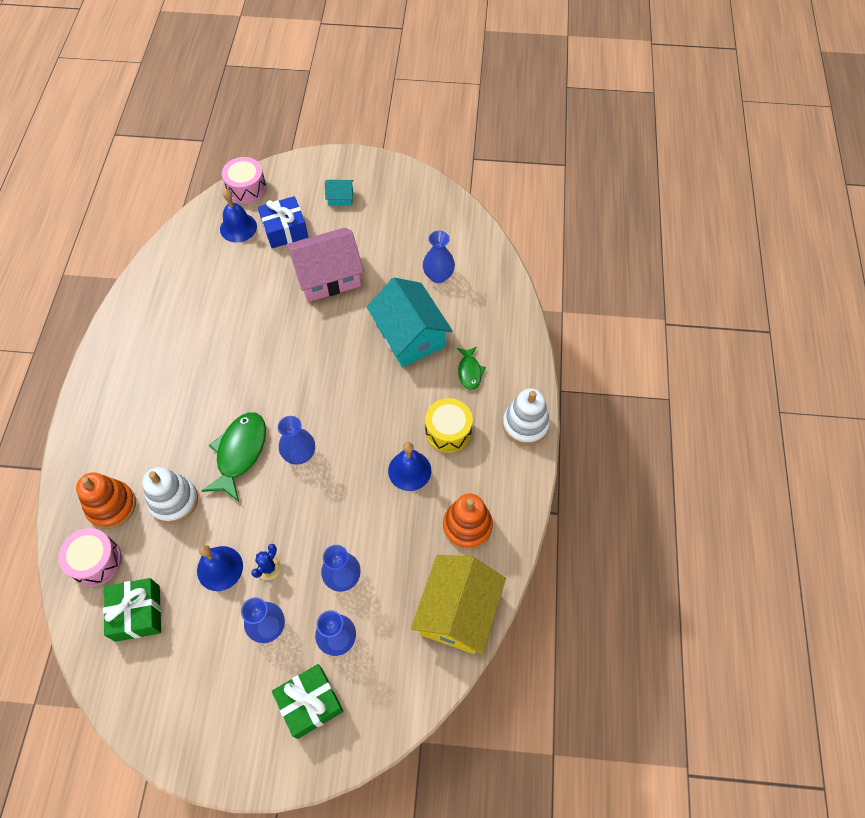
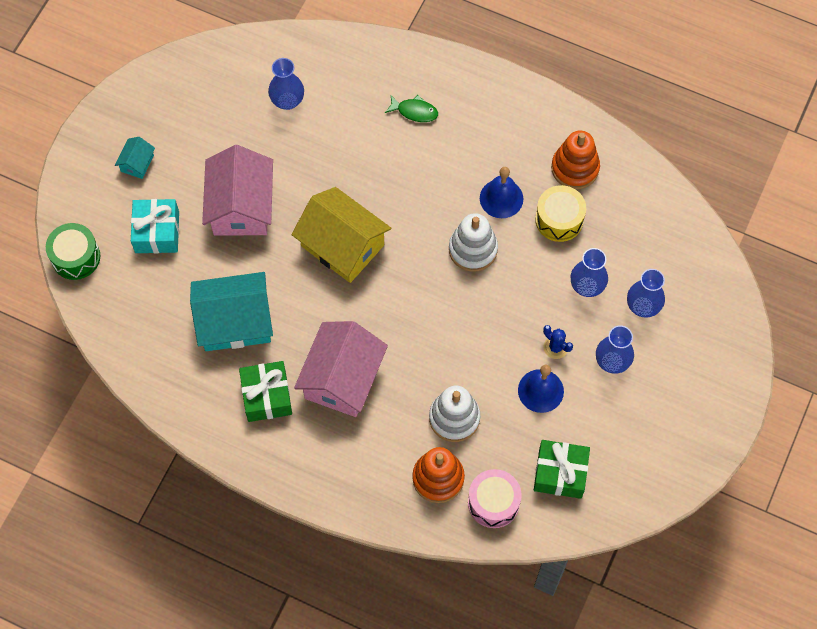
camera: 70 degrees left, 5 degrees up
(190, 399) = (342, 378): none -> pink house
(238, 227) = (131, 280): blue bell -> none
(240, 453) = (424, 344): green fish -> none
(246, 188) = (76, 257): pink drum -> green drum
(285, 230) = (157, 232): blue gift -> turquoise gift
(300, 454) = (447, 290): blue vase -> none
(310, 703) = (691, 344): green gift -> green gift (266, 396)
(410, 335) = (350, 151): turquoise house -> turquoise house (235, 322)
(448, 431) = (472, 152): yellow drum -> yellow drum (559, 219)
(457, 611) = (651, 202): yellow house -> yellow house (342, 245)
(525, 425) = (491, 84): white stacking toy -> white stacking toy (473, 249)

